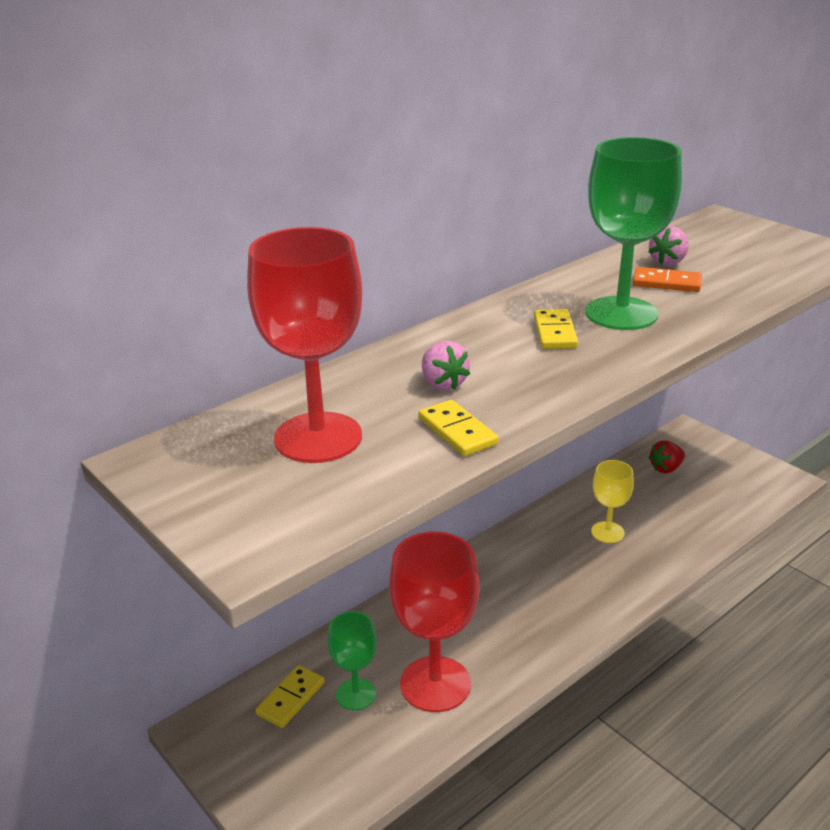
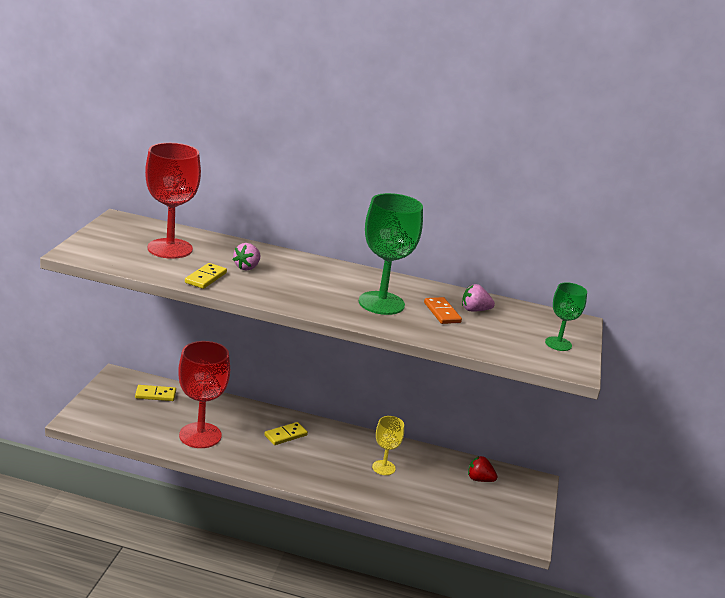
camera: 50 degrees right, 5 degrees down
(356, 694) = (173, 413): green goblet -> green goblet (558, 344)
(555, 332) = (335, 287): yellow domino -> yellow domino (286, 435)

